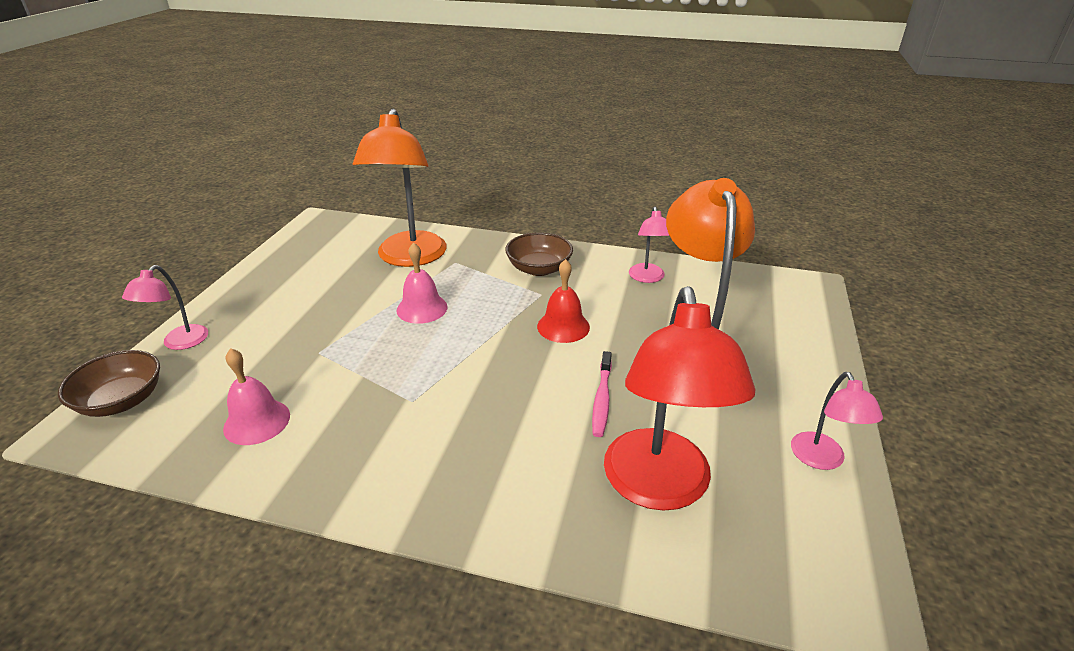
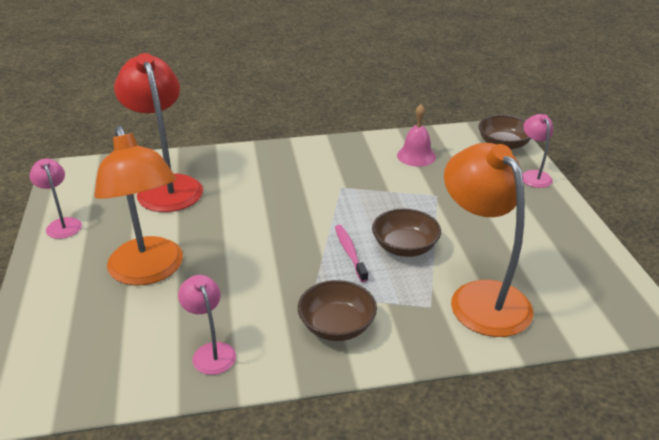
camera: 155 degrees right, 0 degrees up
(422, 308) = (405, 247): pink bell -> brown bowl
(563, 326) = (272, 266): red bell -> none
(602, 399) = (216, 220): pink toothbrush -> pink toothbrush (350, 252)

